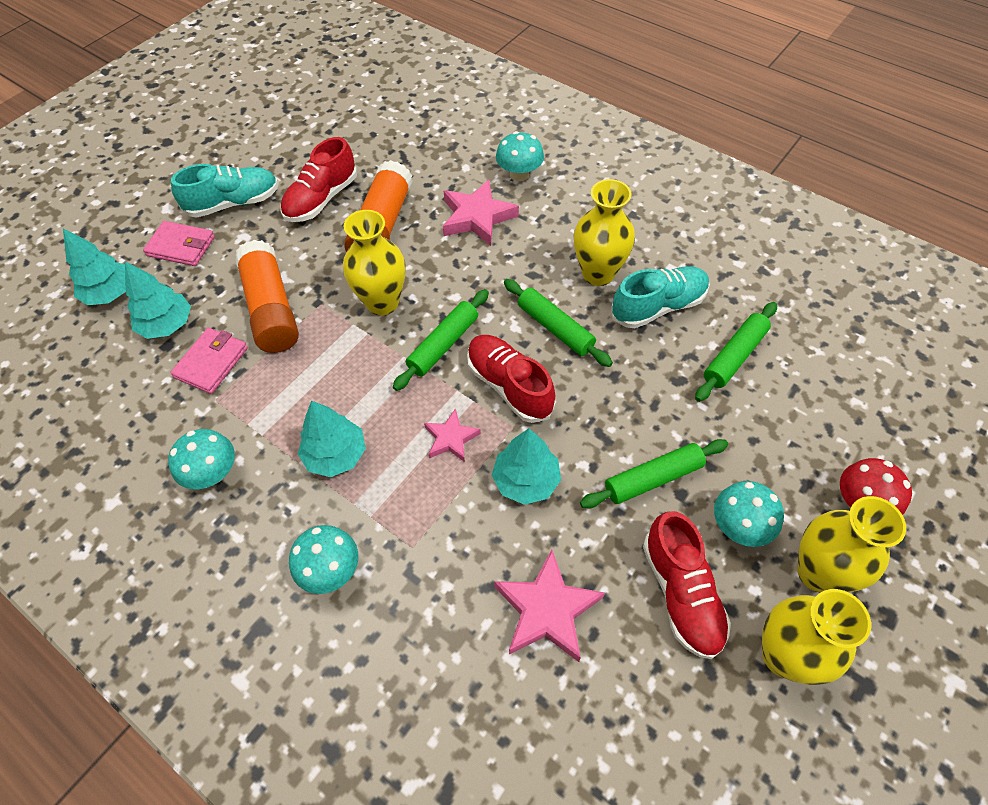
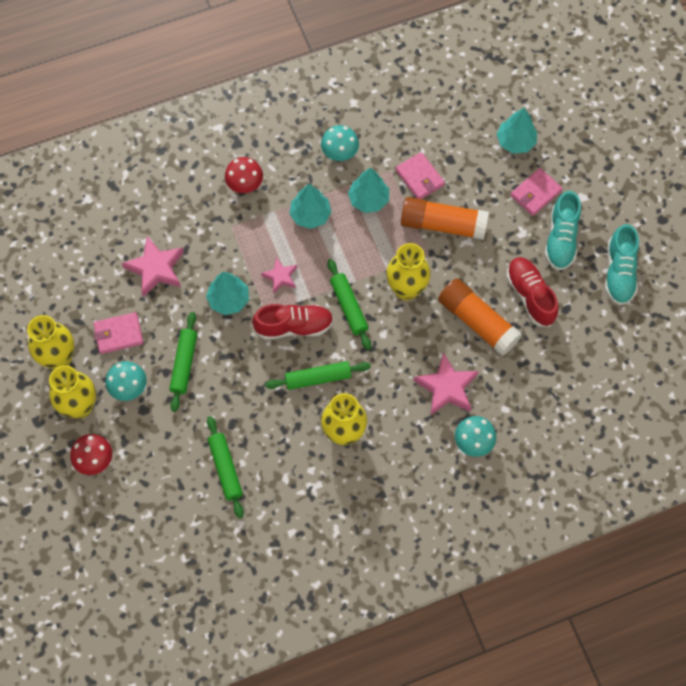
camera: 120 degrees right, 10 degrees up
(167, 325) = (467, 164): turquoise tree -> turquoise tree (368, 199)
(330, 570) = (245, 184): turquoise mushroom -> red mushroom
(658, 307) = (292, 451): turquoise shoe -> turquoise shoe (619, 273)
(681, 593) = (118, 334): red shoe -> pink wallet

